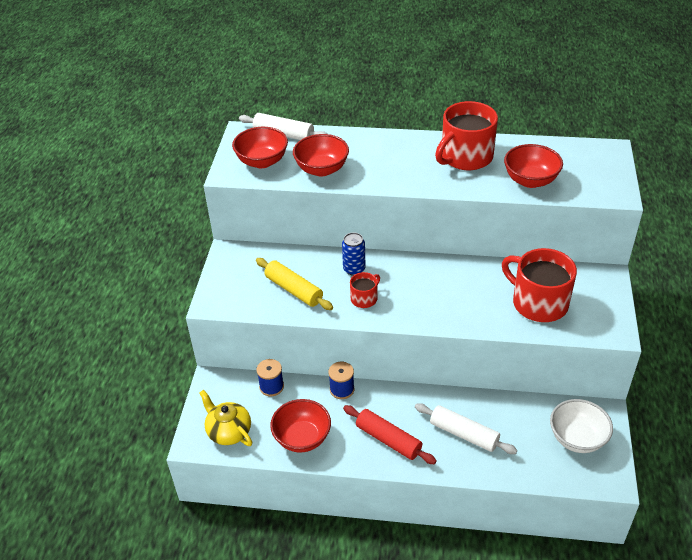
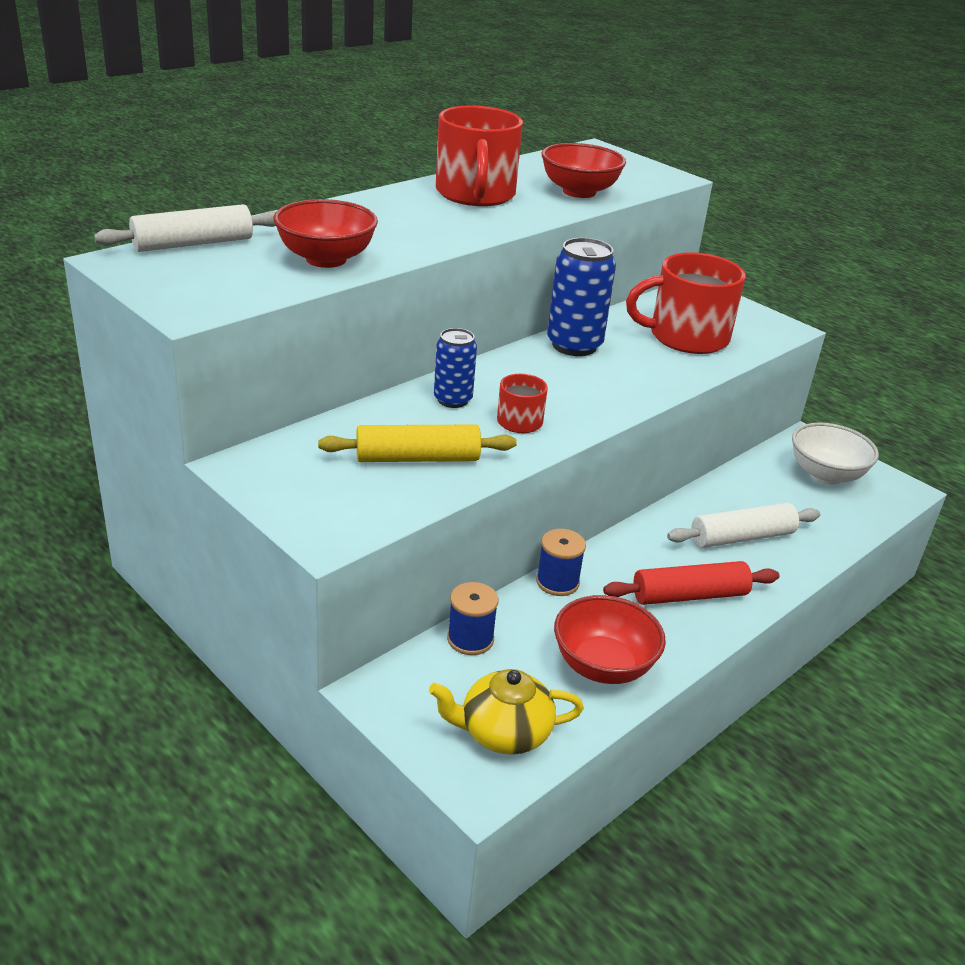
camera: 55 degrees left, 10 degrees down
(262, 161) = (219, 280): red bowl -> none
(464, 272) = (574, 345): none -> blue can

